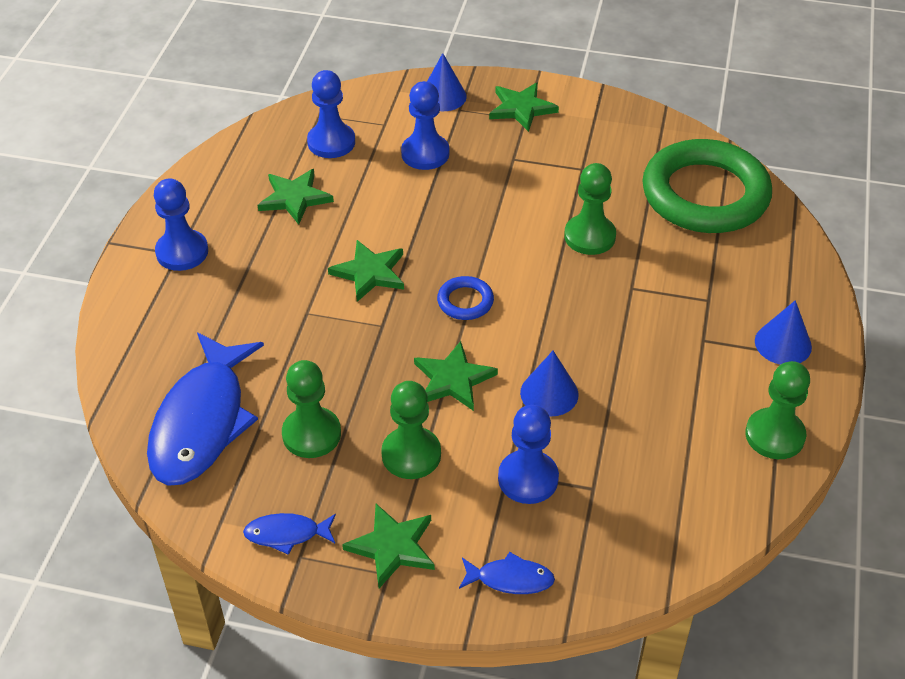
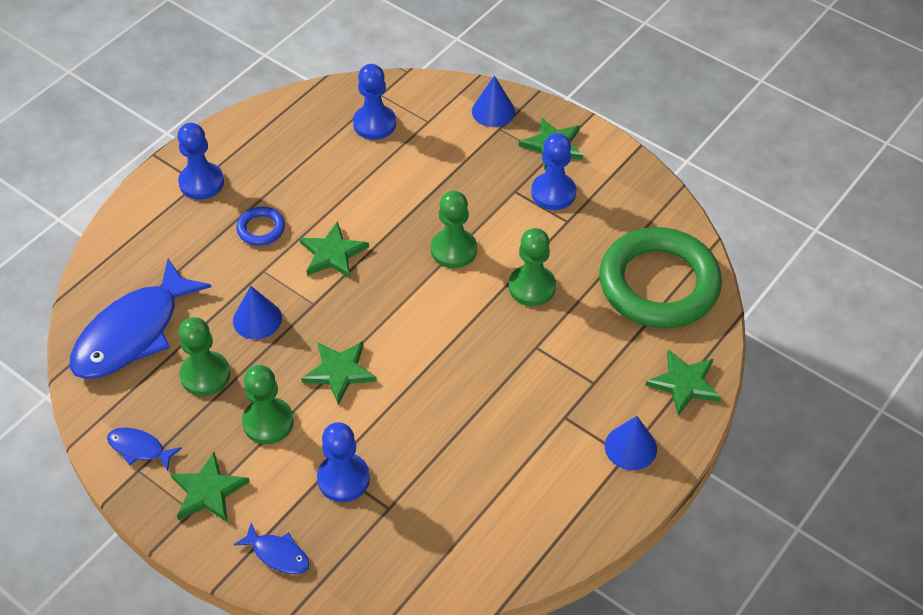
camera: 25 degrees right, 5 degrees up
(295, 198) = (315, 165): green star -> green star (684, 383)
(425, 154) = (444, 161): blue pawn -> blue pawn (553, 193)
(465, 301) = (392, 307): blue ring -> blue ring (261, 229)
(549, 393) = (407, 414): blue cone -> blue cone (257, 319)
(774, 435) = (566, 525): green pawn -> green pawn (453, 250)

